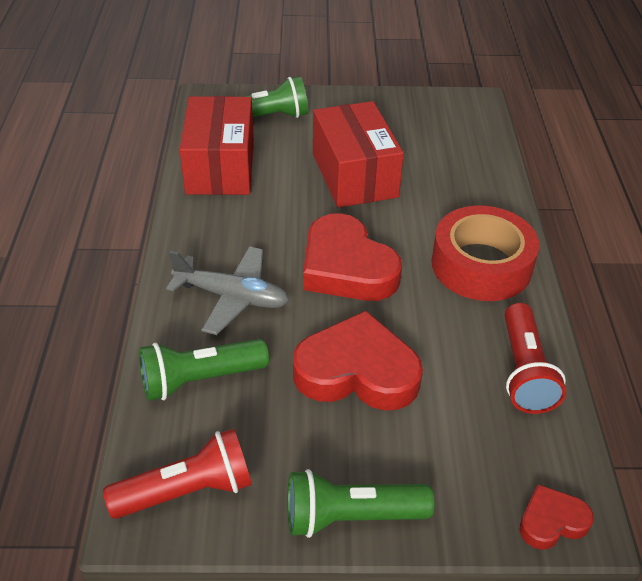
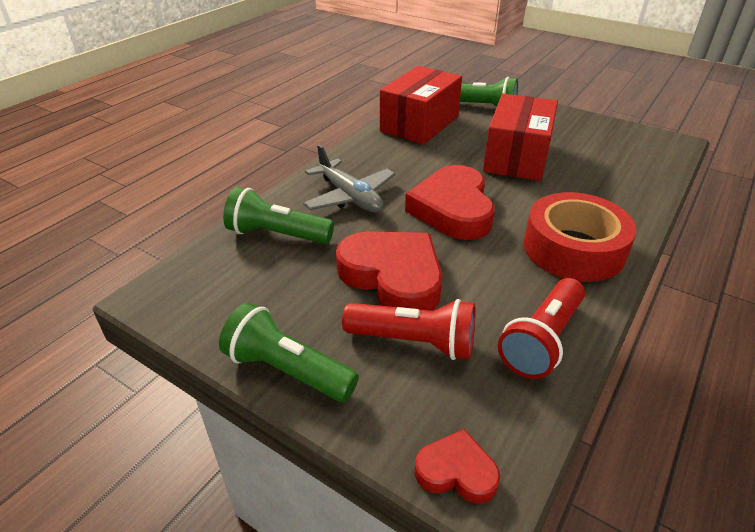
camera: 35 degrees right, 5 degrees down
(187, 491) = (198, 295): red flashlight -> red flashlight (414, 342)

